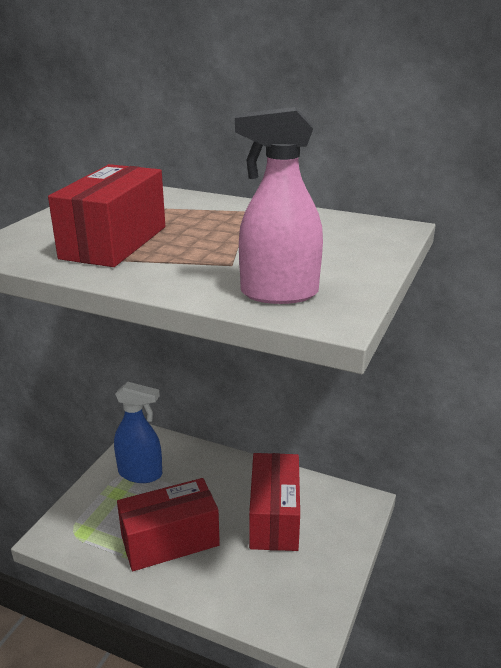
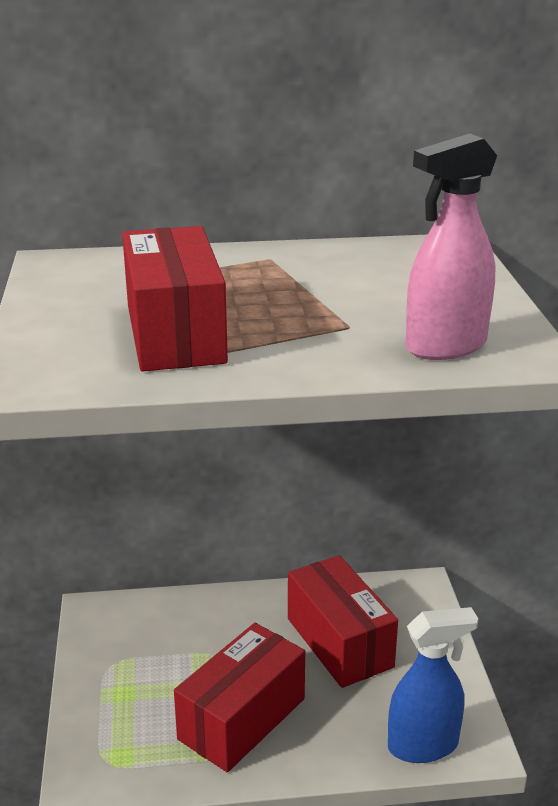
camera: 30 degrees left, 0 degrees up
(140, 473) = (133, 657): blue spray bottle -> blue spray bottle (423, 745)

